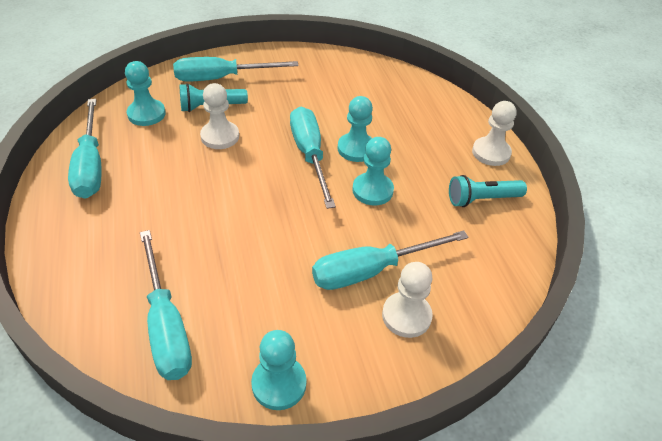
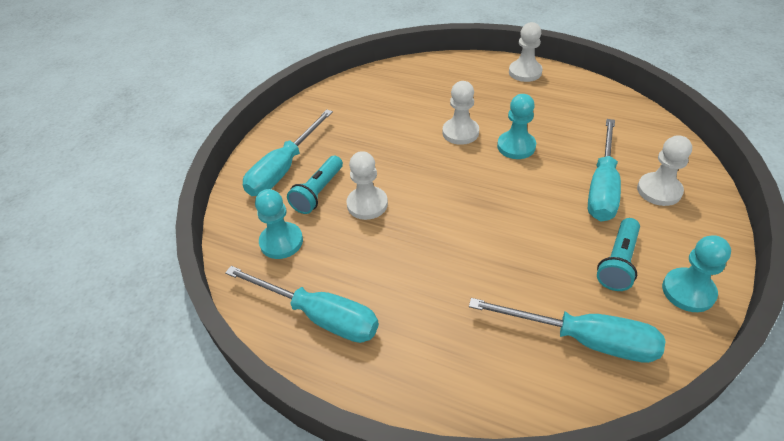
camera: 45 degrees left, 0 degrees up
(310, 155) = (444, 161): turquoise screwdriver -> none
(356, 149) = (460, 132): turquoise pawn -> white pawn
(482, 199) = (569, 99): turquoise flashlight -> turquoise flashlight (618, 262)

